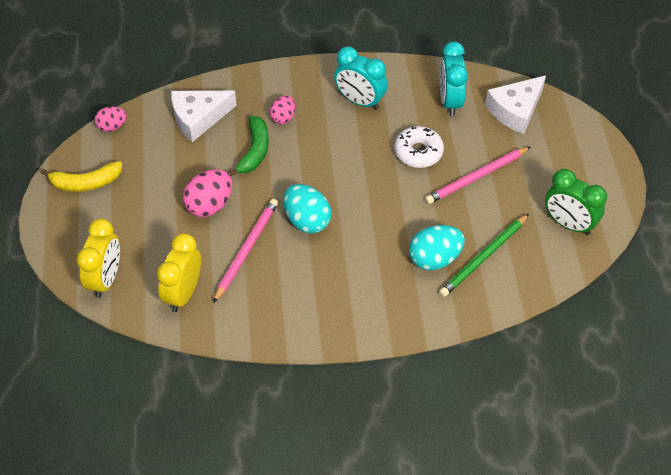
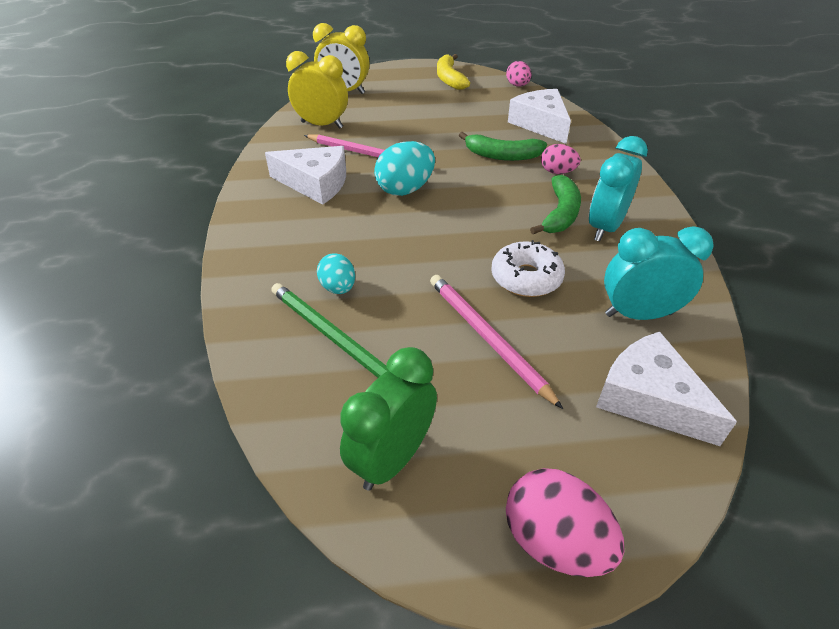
camera: 90 degrees right, 10 degrees down
(209, 205) = (426, 133): pink egg -> pink egg (554, 541)
(296, 287) = (315, 183): none -> white cheese
(343, 124) = (560, 214): none -> green banana
(434, 259) = (338, 288): turquoise egg -> turquoise egg, size x0.61

